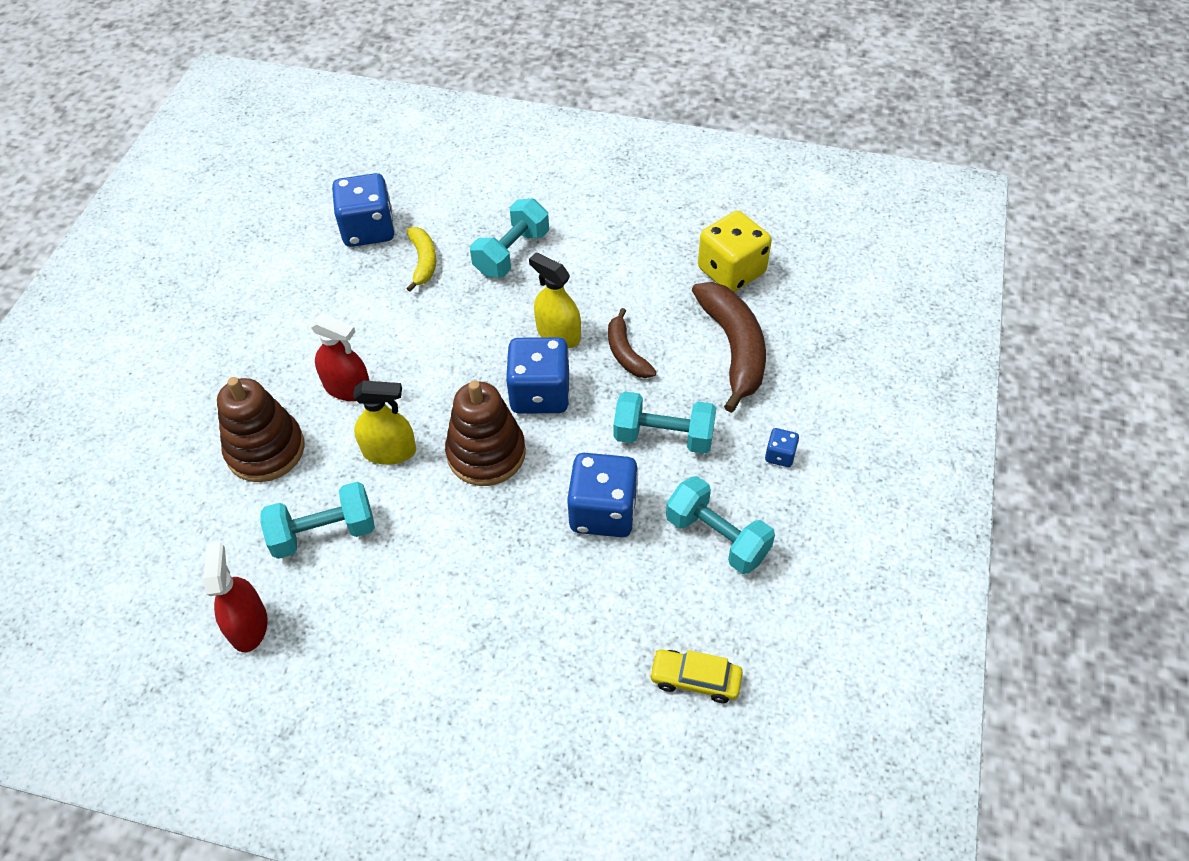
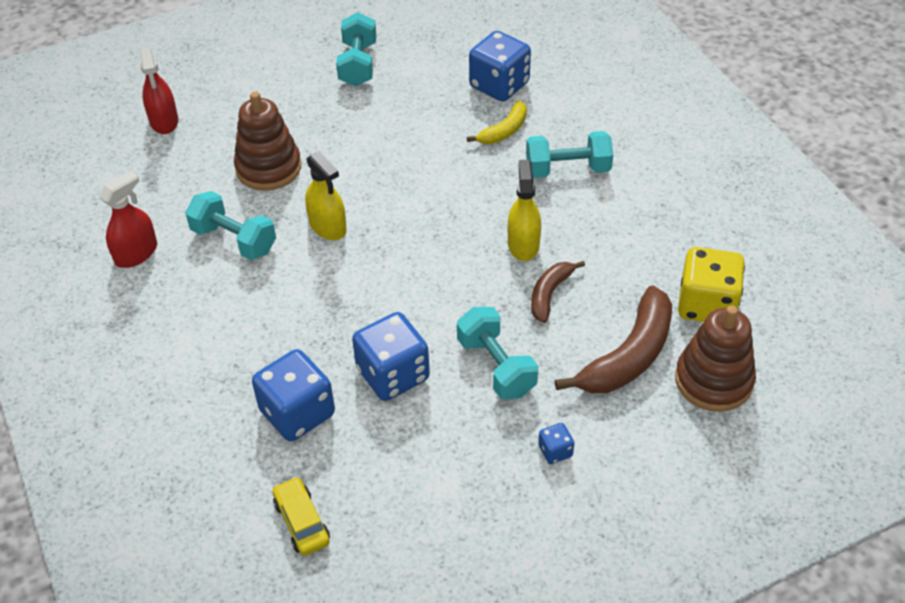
camera: 50 degrees right, 5 degrees down
(347, 388) = (356, 170): red spray bottle -> red spray bottle (164, 121)
(486, 453) = (377, 277): brown stacking toy -> brown stacking toy (713, 380)
(540, 394) = (458, 271): blue dice -> blue dice (297, 413)
(717, 537) = (437, 458): turquoise dumbbell -> turquoise dumbbell (358, 64)

